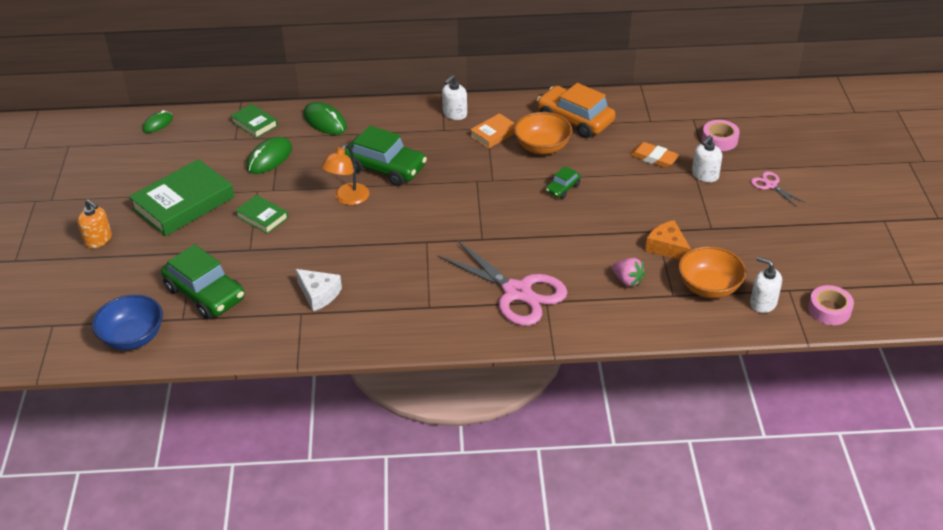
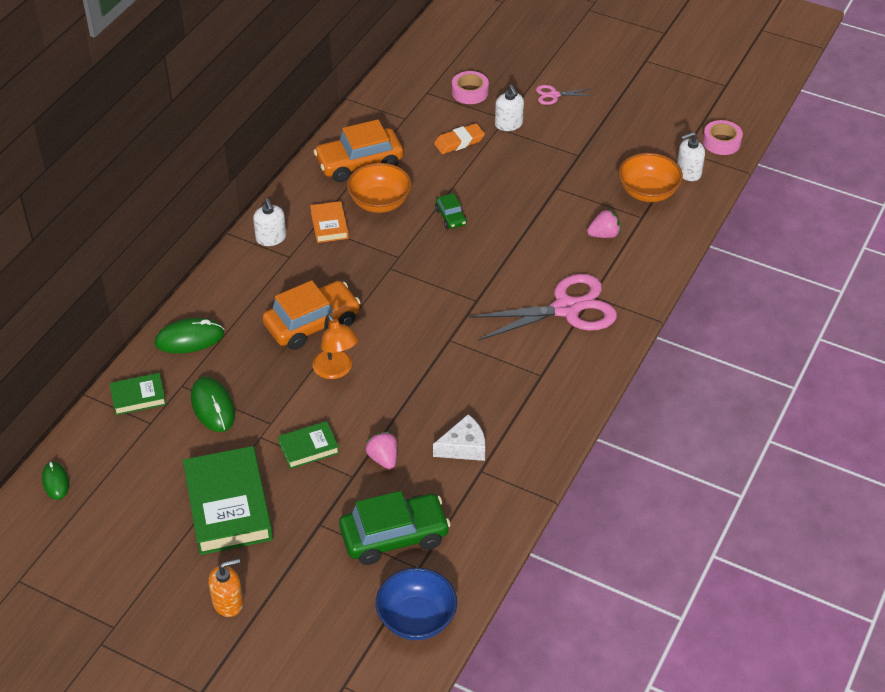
camera: 60 degrees left, 5 degrees up
(277, 257) = (383, 458): none -> pink strawberry
(385, 168) = (312, 323): green car -> orange car
(667, 247) = (582, 192): orange cheese -> none

